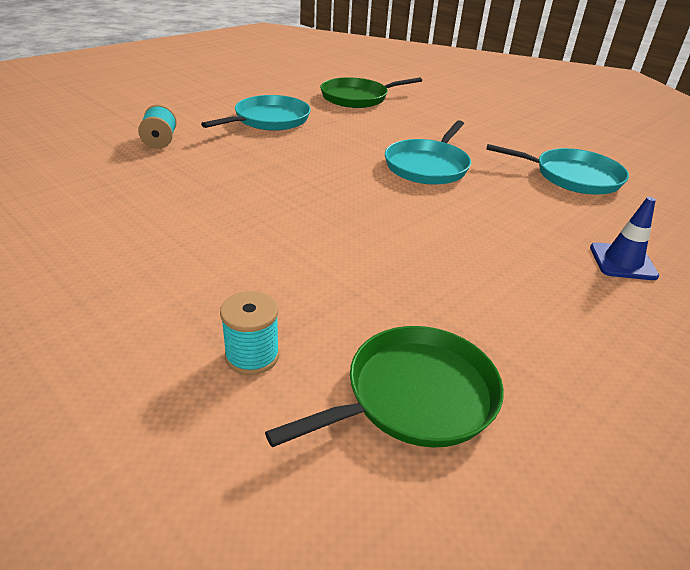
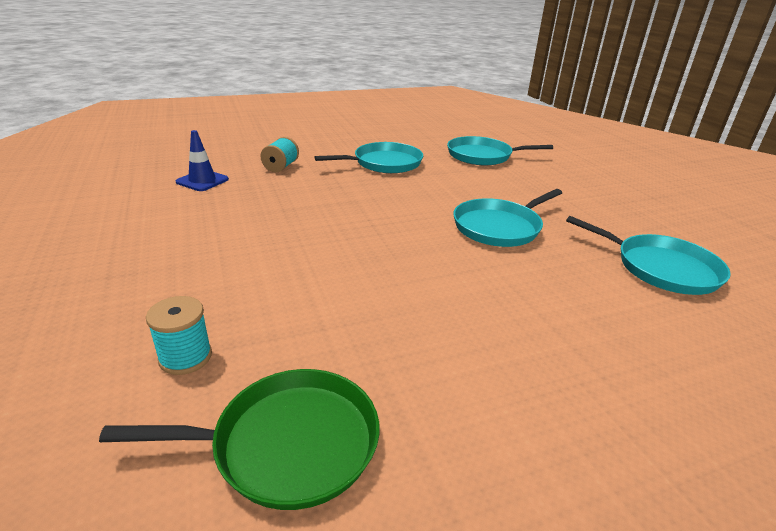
camera: 25 degrees right, 5 degrees down
(357, 98) = (482, 156): green pan -> turquoise pan
(622, 262) = (650, 375): blue traffic cone -> blue traffic cone (202, 181)

